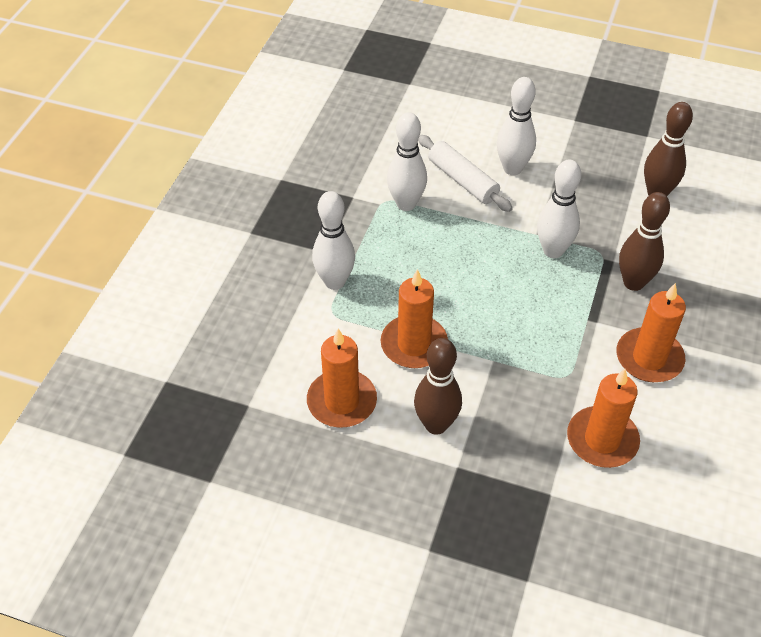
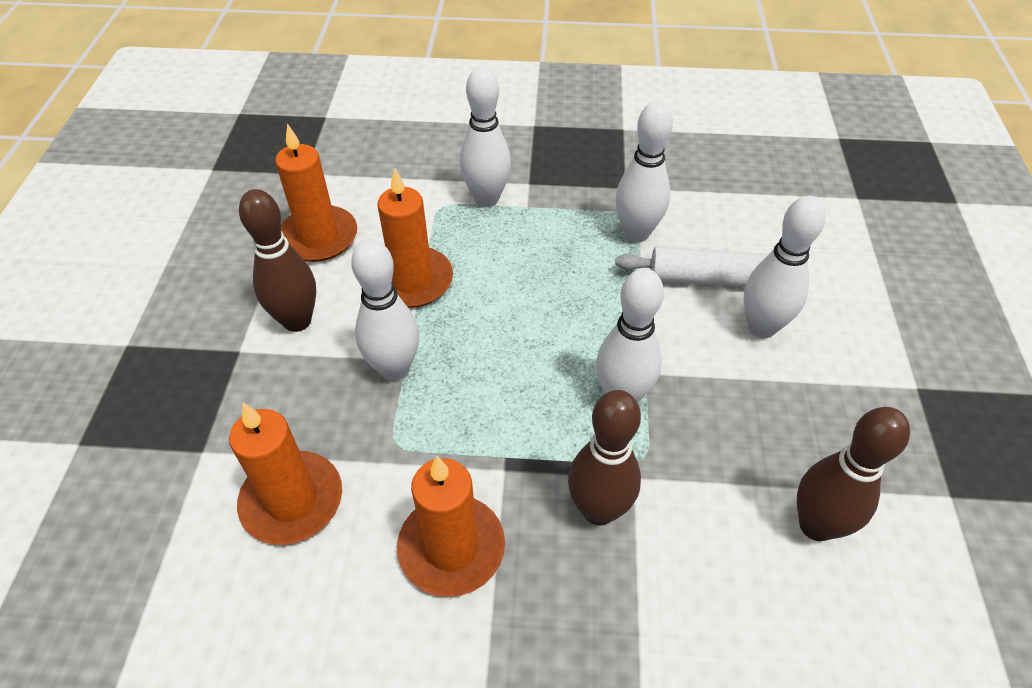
camera: 75 degrees right, 0 degrees up
(462, 180) = (707, 279): white rolling pin -> white rolling pin turned 60 degrees clockwise
(500, 368) = (394, 369): none -> white bowling pin

